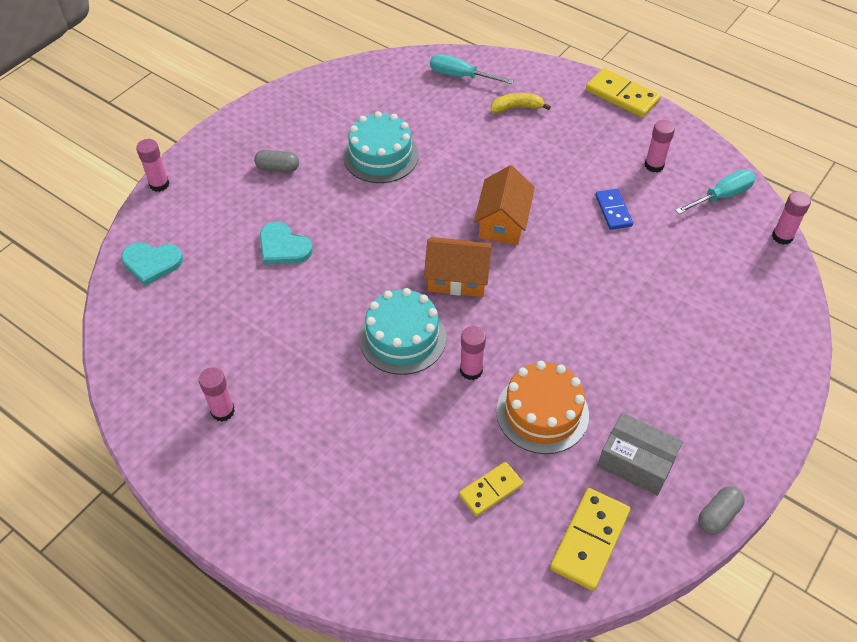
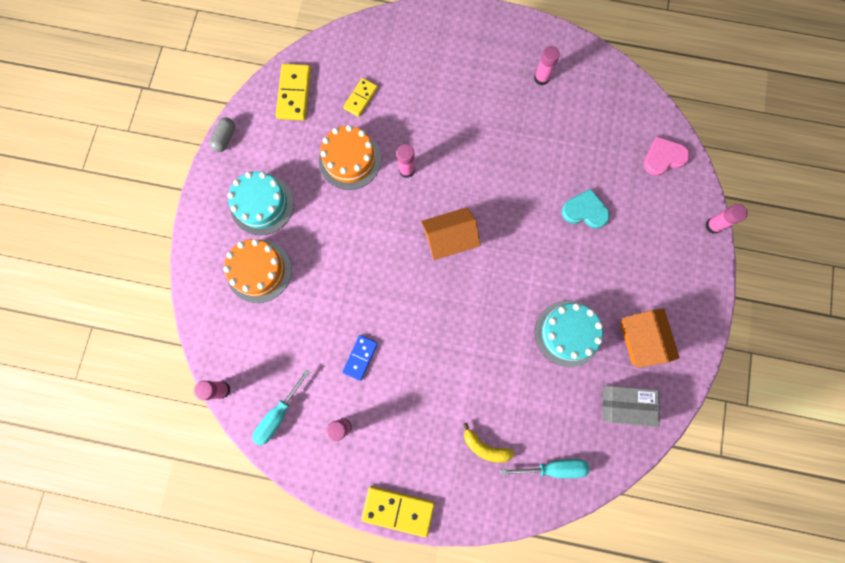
camera: 155 degrees right, 25 degrees up
(152, 263) = (663, 157): turquoise heart -> pink heart
(278, 168) = (638, 282): grey capsule -> none
(402, 337) = (462, 175): turquoise cake -> turquoise cake (262, 204)
(502, 222) = (440, 306): orange house -> orange house (641, 339)
(516, 108) = (485, 447): yellow banana -> yellow banana turned 60 degrees clockwise
(613, 211) = (360, 357): blue domino -> blue domino turned 60 degrees clockwise
(636, 462) = (281, 151): grey box -> grey box (625, 405)
(709, 331) = (259, 271): none -> orange cake

